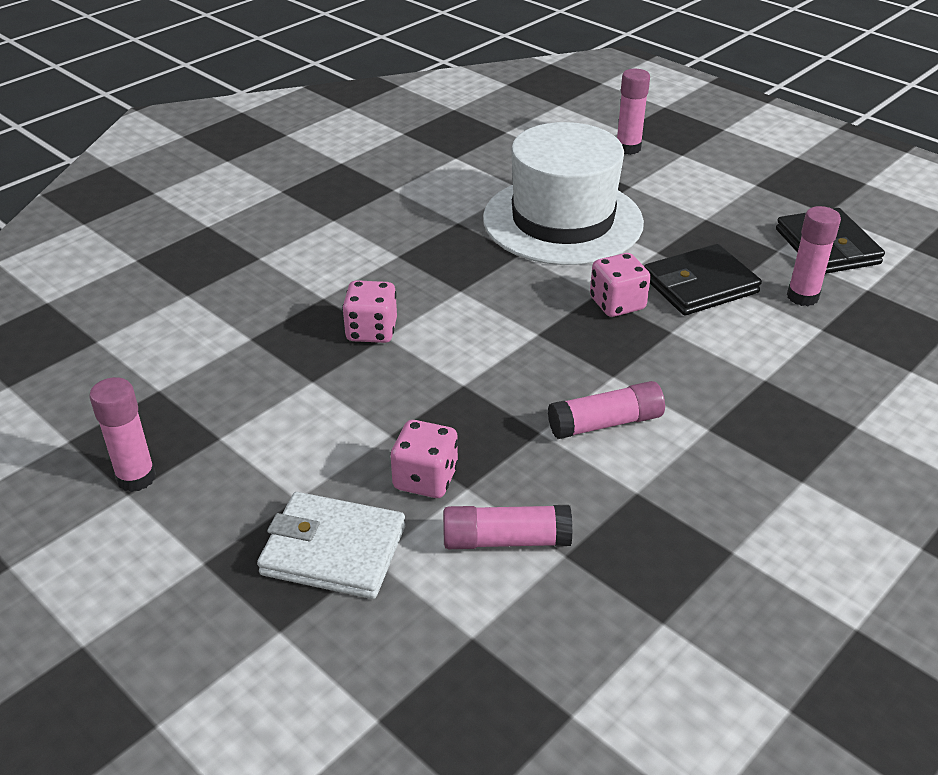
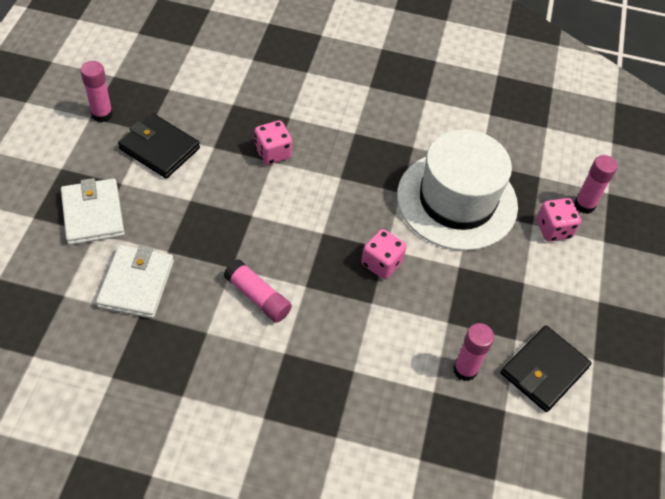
camera: 55 degrees right, 15 degrees up
(425, 479) = (164, 230): pink dice -> pink dice (553, 229)
(505, 540) = (136, 284): pink glue stick -> white wallet
(700, 285) = (435, 303): black wallet -> black wallet (159, 148)

